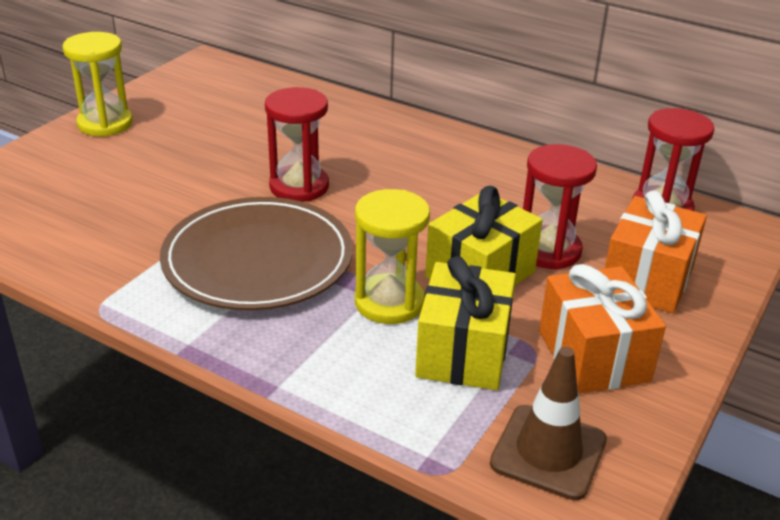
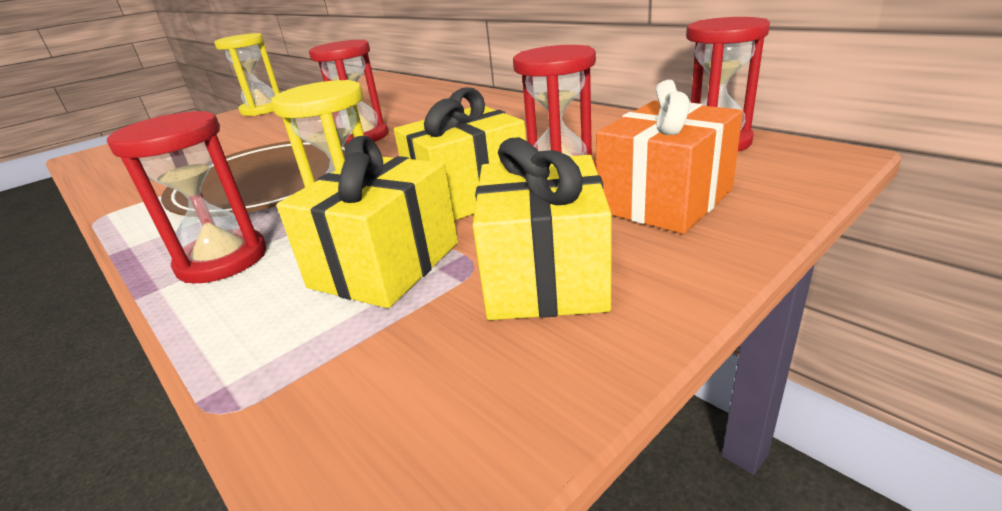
camera: 20 degrees right, 5 degrees down
(308, 354) = (222, 260): none -> red hourglass
(548, 452) = (390, 397): brown traffic cone -> none
(593, 356) = (544, 276): orange gift -> yellow gift

